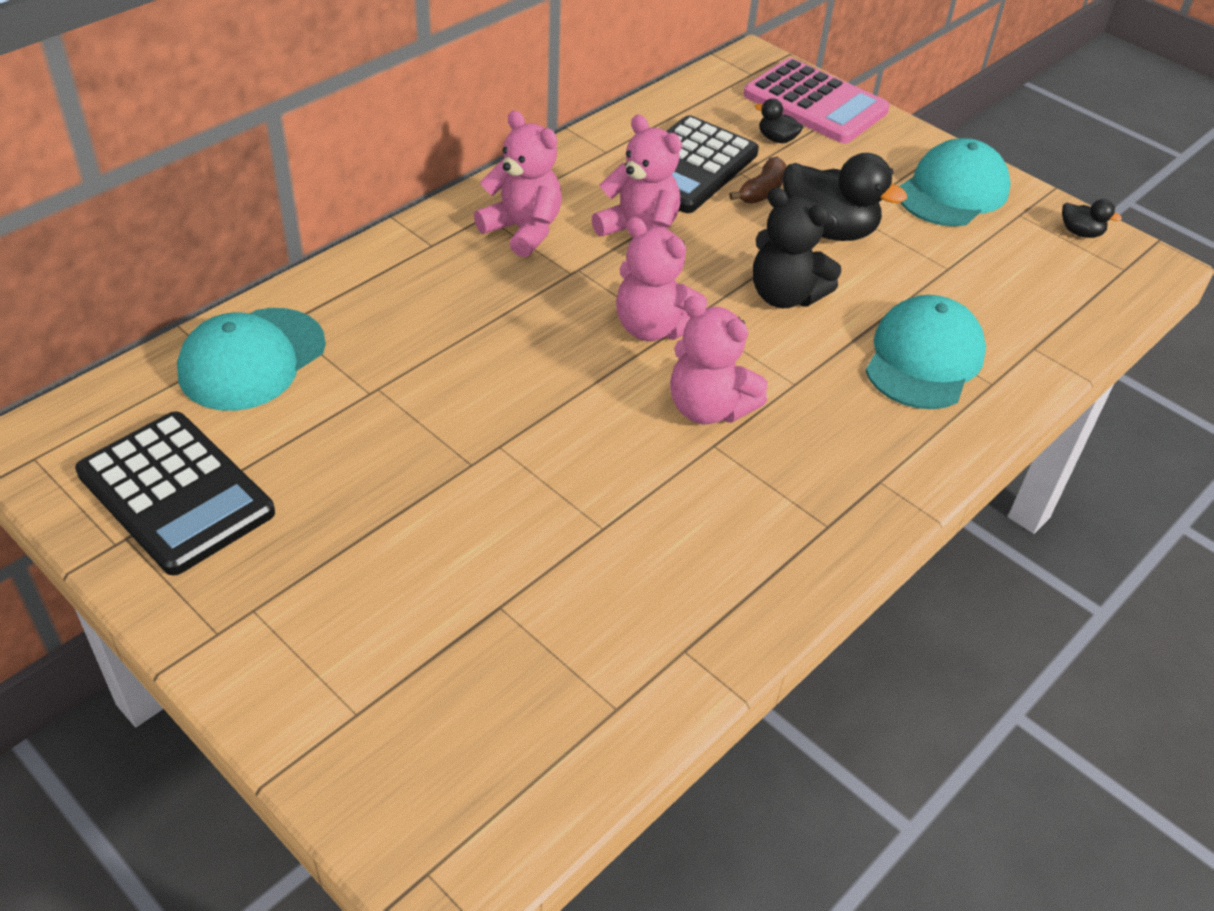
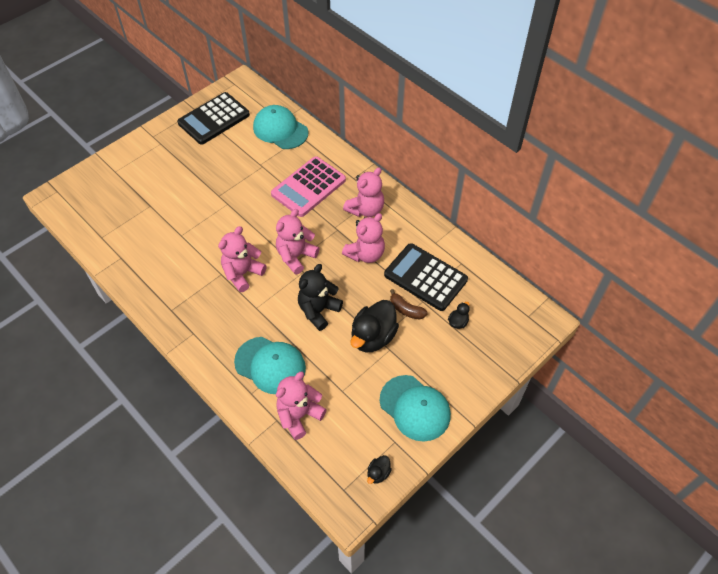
camera: 95 degrees right, 10 degrees up
(815, 103) = (500, 347): pink calculator -> pink calculator (308, 187)
(1014, 319) = (299, 415): none -> pink teddy bear

